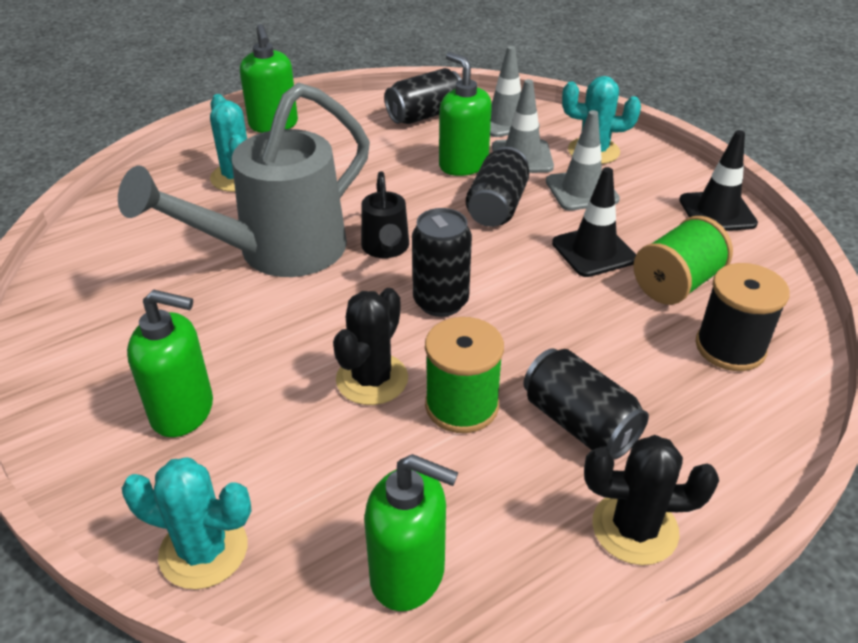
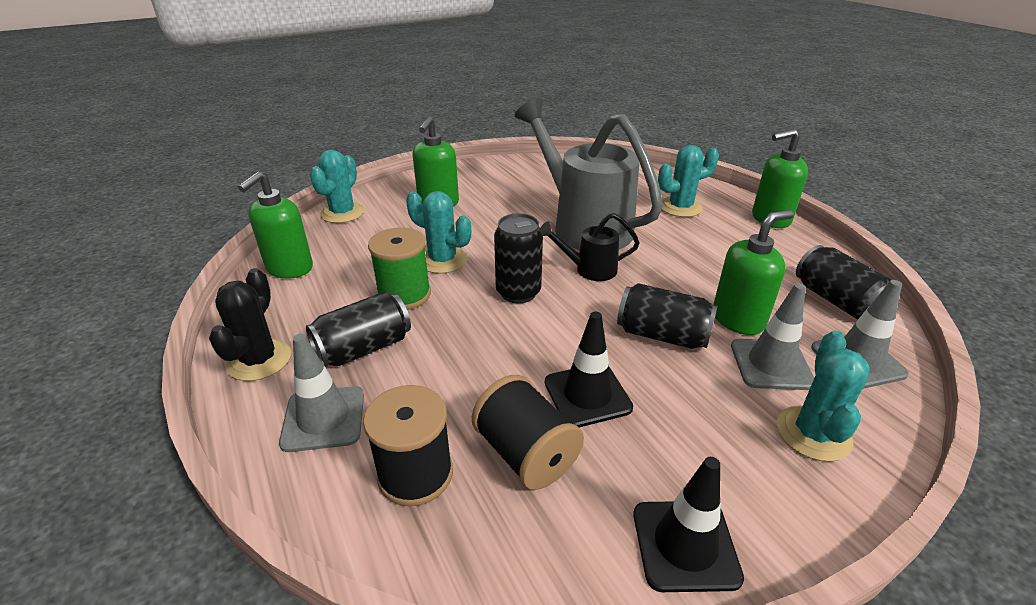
camera: 95 degrees right, 5 degrees down
(372, 379) = (442, 260): black cactus -> turquoise cactus
(581, 190) = (709, 405): grey traffic cone -> grey traffic cone (323, 418)
(676, 284) = (526, 454): green spool -> black spool

